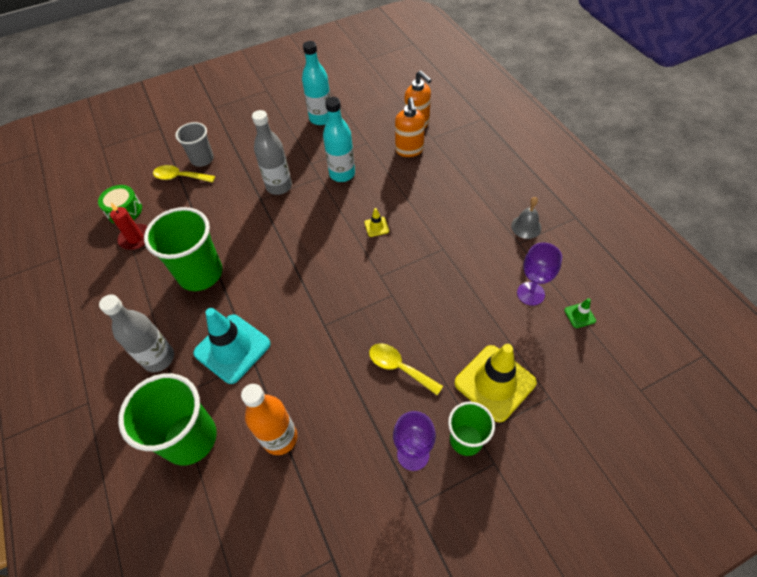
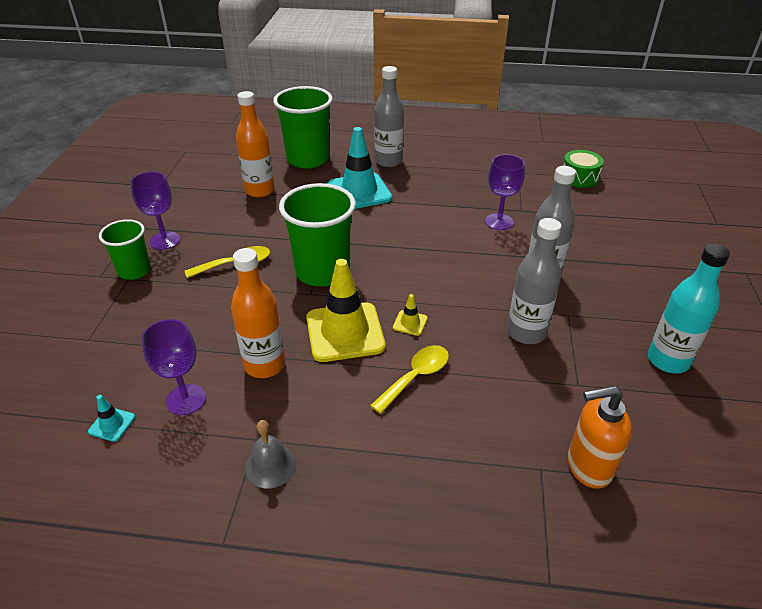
camera: 120 degrees right, 15 degrees down
(135, 238) = (534, 176): red candle -> none
(180, 177) = (610, 216): yellow spoon -> yellow spoon (416, 377)
(200, 273) = (457, 196): green cup -> green cup (322, 271)
(202, 159) = (633, 237): grey cup -> none
(225, 232) = (499, 222): none -> purple goblet
(342, 174) = (526, 332): turquoise bottle -> grey bottle
(409, 150) = (528, 423): orange soap dispenser -> none
(472, 275) = (264, 365): none -> orange bottle
(495, 383) = (147, 312): yellow traffic cone -> yellow traffic cone (345, 332)
(579, 315) = (112, 424): green traffic cone -> turquoise traffic cone

